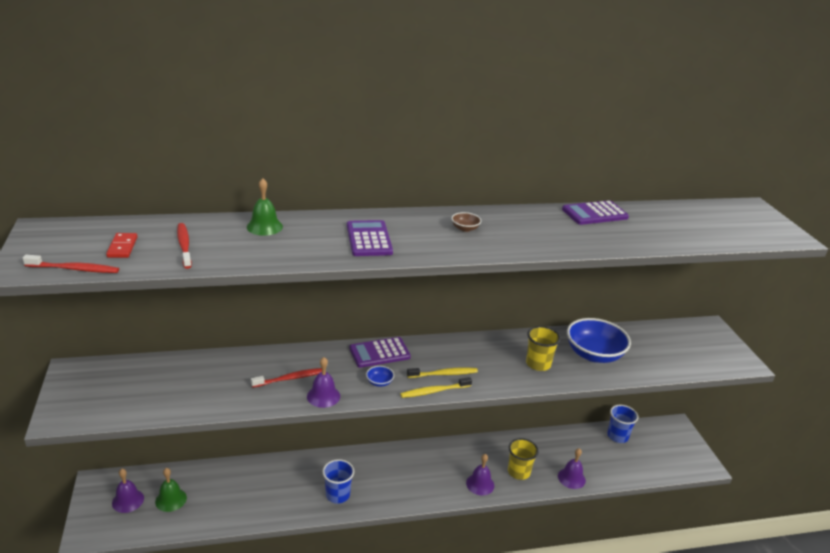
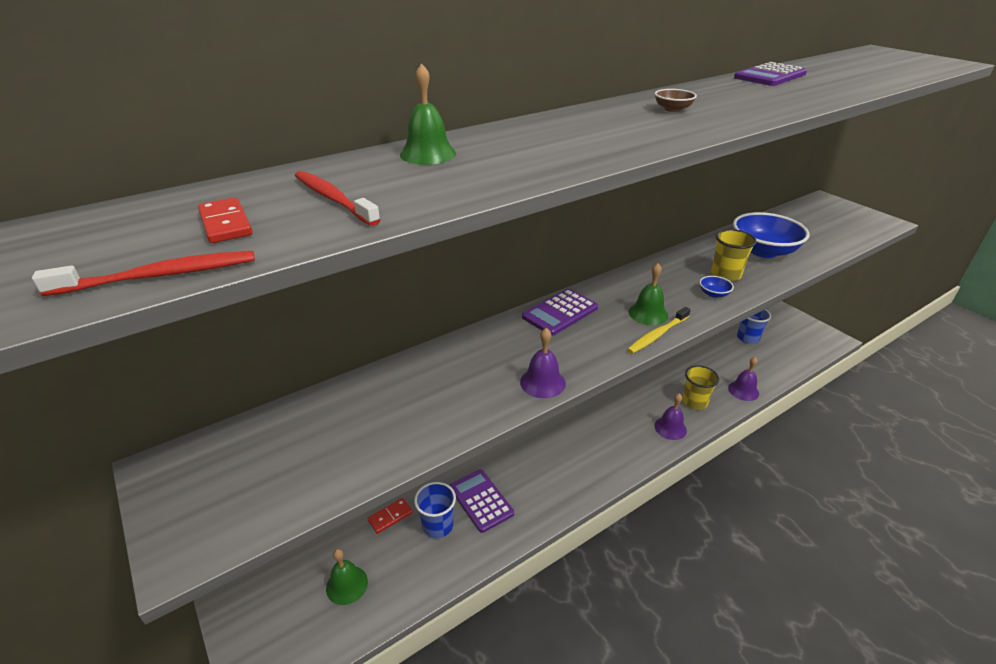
camera: 20 degrees left, 5 degrees up
(128, 500) = (289, 610): purple bell -> none
(224, 468) = (390, 516): none -> red domino
(290, 378) = (484, 375): red toothbrush -> none
(337, 495) = (540, 496): blue cup -> blue cup (437, 525)
(369, 239) = (583, 139): purple calculator -> purple calculator (481, 500)
(379, 382) = (590, 345): blue bowl -> blue bowl (713, 294)
(443, 374) = (648, 313): yellow toothbrush -> green bell

